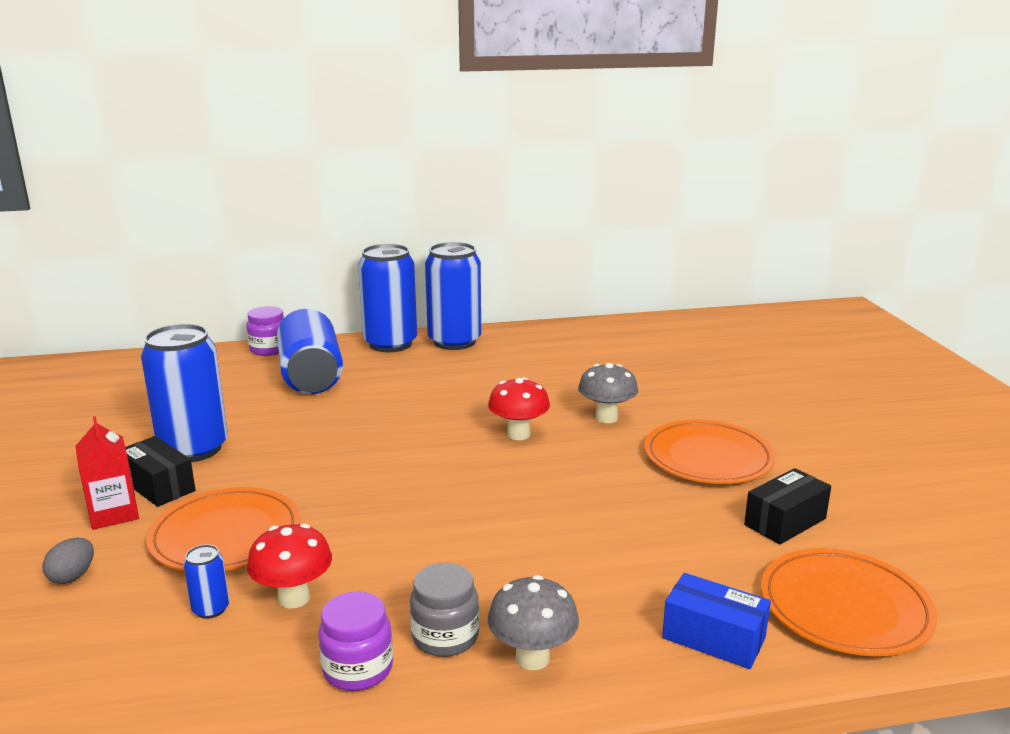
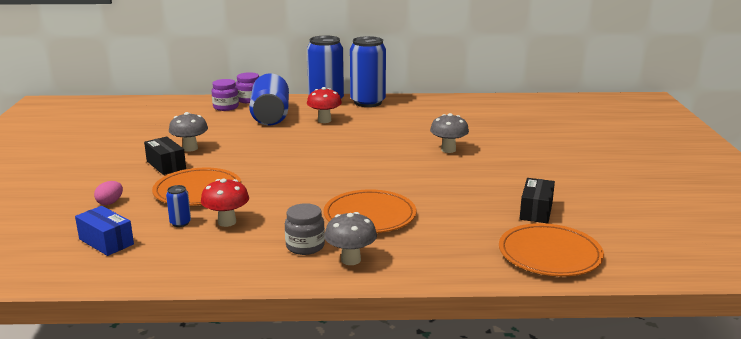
camera: 10 degrees right, 0 degrees up
(72, 576) = (110, 202): grey egg -> pink egg
(113, 513) = (138, 176): red carton -> none
(193, 449) = (190, 148): blue can -> grey mushroom
(358, 669) = (252, 255): purple jar -> purple jar (226, 107)
(518, 434) = (388, 154): red mushroom -> red mushroom (324, 120)
(708, 457) = (504, 175): orange plate -> orange plate (369, 215)
(713, 638) = (461, 261): blue box -> blue box (106, 242)
(785, 522) = (536, 211): black box -> black box turned 45 degrees counterclockwise

